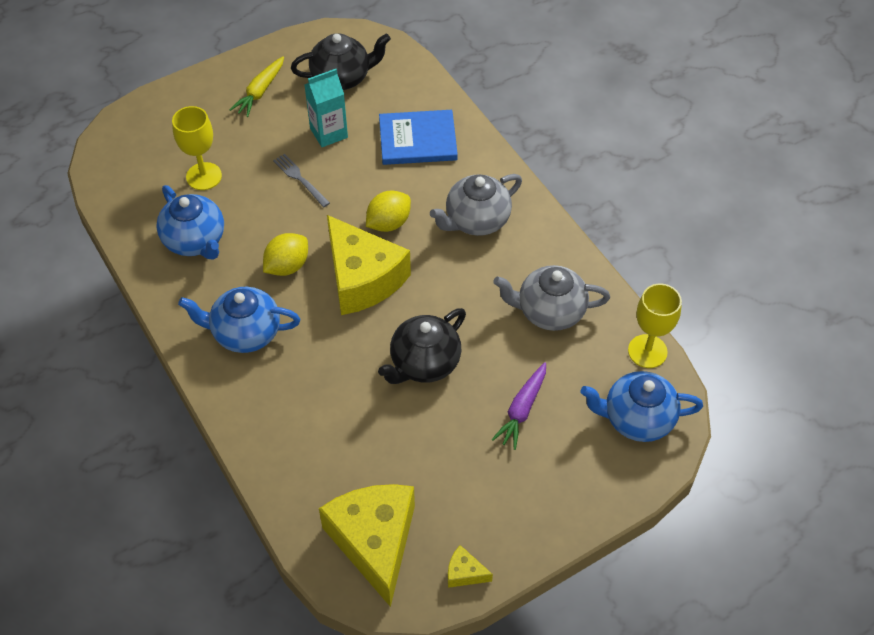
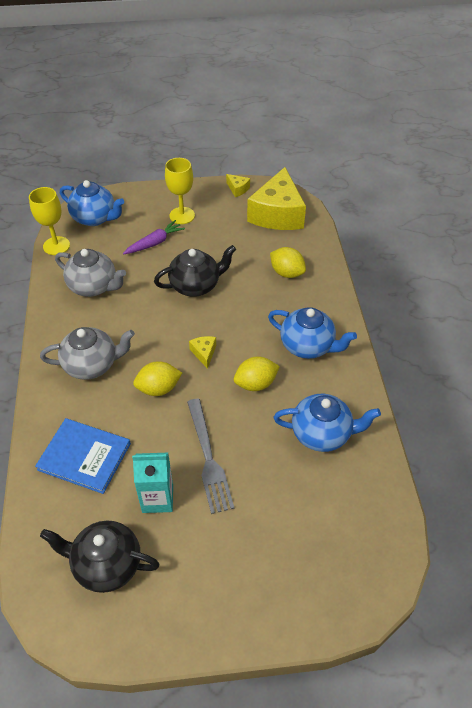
camera: 155 degrees left, 5 degrees down
(195, 241) = (322, 434): blue teapot -> blue teapot turned 105 degrees clockwise
(204, 176) = (294, 497): yellow goblet -> yellow goblet (182, 215)
(260, 91) = (199, 584): yellow carrot -> none
(299, 179) = (209, 459): grey fork -> grey fork, size x1.65
(314, 431) = (287, 273): none -> yellow lemon
(362, 278) = (204, 353): yellow cheese -> yellow cheese, size x0.40

